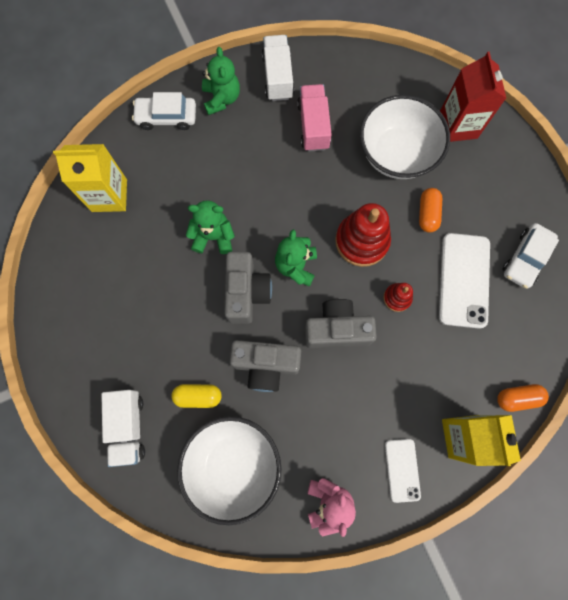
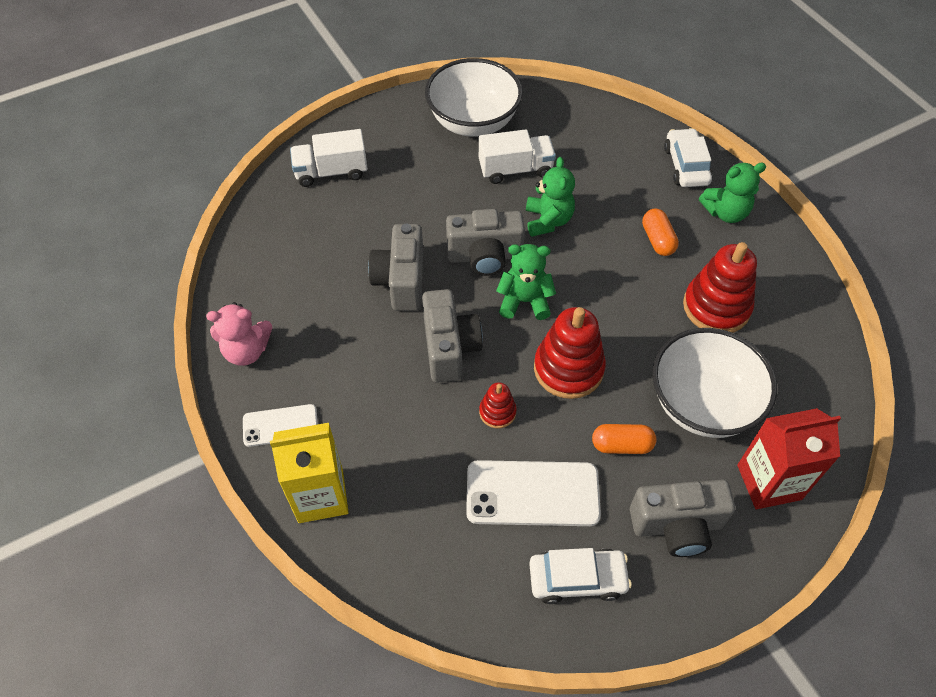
camera: 85 degrees right, 20 degrees down
(109, 195) = (579, 129): yellow carton -> none
(198, 396) = (364, 224): yellow capsule -> none
(233, 465) = (291, 260): white bowl -> white bowl (473, 122)
(278, 77) = (774, 265): white truck -> white truck (515, 169)
(313, 126) = (716, 307): pink truck -> red stacking toy
(488, 189) = (677, 526): none -> grey camera
(517, 398) = (372, 565): orange capsule -> orange capsule (657, 240)
(525, 259) = (577, 579): white car -> white car turned 150 degrees clockwise

